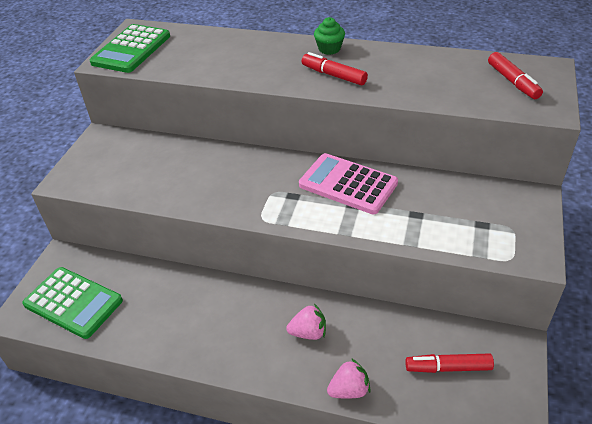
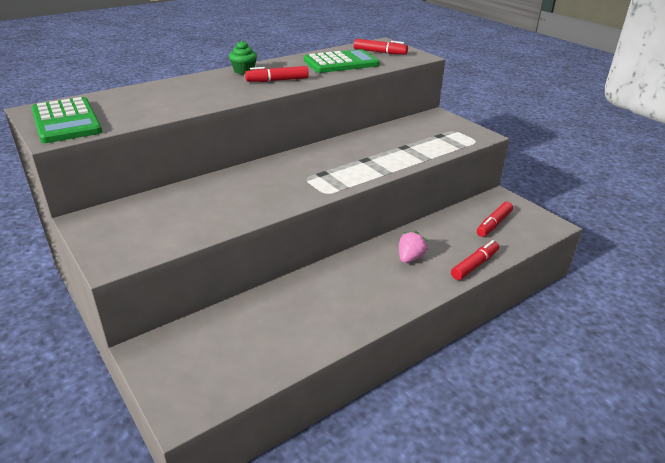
camera: 55 degrees left, 10 degrees down
(73, 302) = (220, 365): green calculator -> green calculator (341, 63)
(348, 184) = (343, 153): pink calculator -> none
(349, 390) = (474, 265): pink strawberry -> red marker

